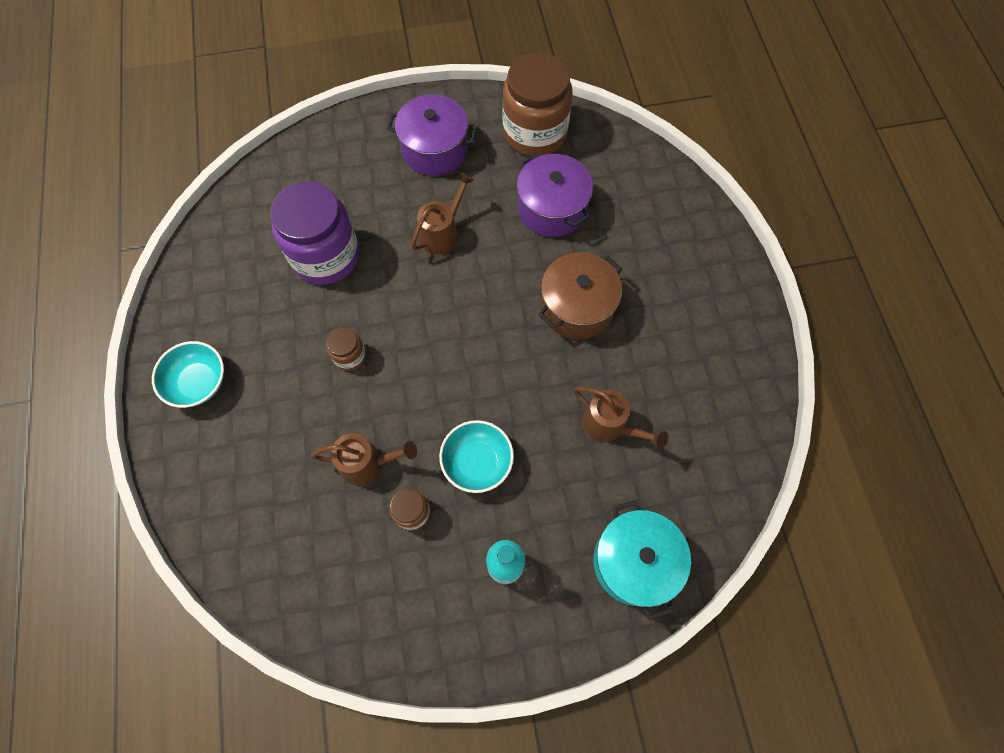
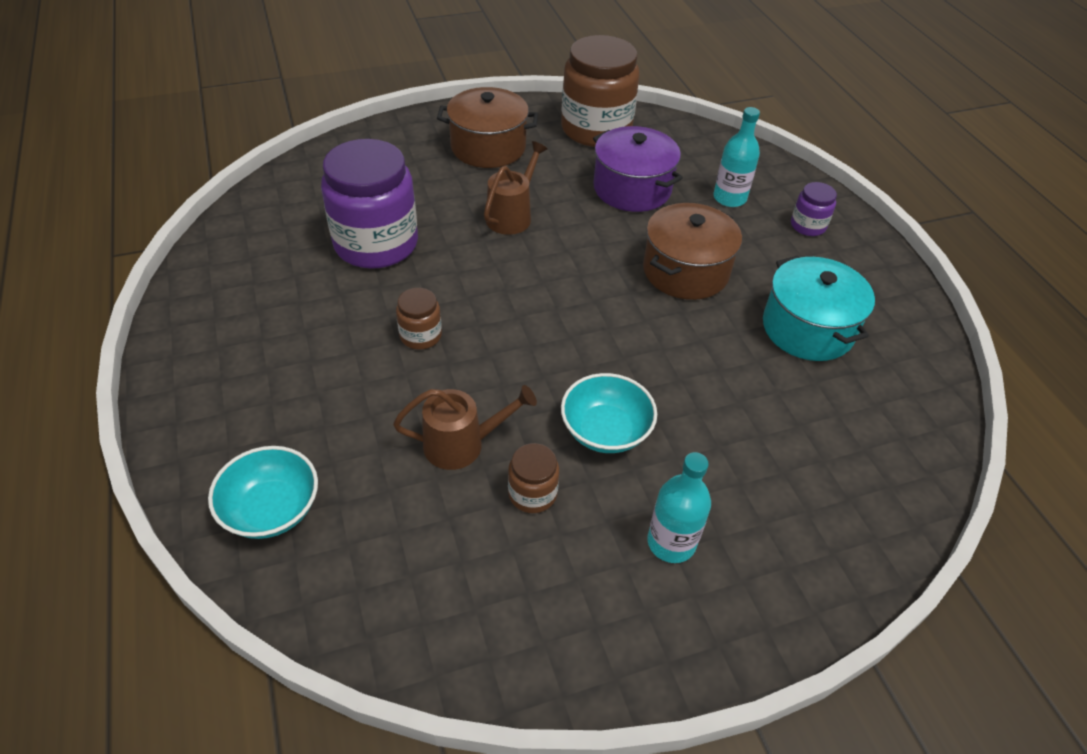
camera: 10 degrees left, 20 degrees down
(198, 382) = (224, 376): turquoise bowl -> turquoise bowl (271, 509)
(434, 149) = (488, 147): purple pot -> brown pot
(610, 425) = (759, 379): brown watering can -> none
(634, 562) = (838, 521): turquoise pot -> turquoise pot (807, 328)
(636, 226) = (729, 198): none -> turquoise bottle
(697, 264) = (808, 226): none -> purple jar

